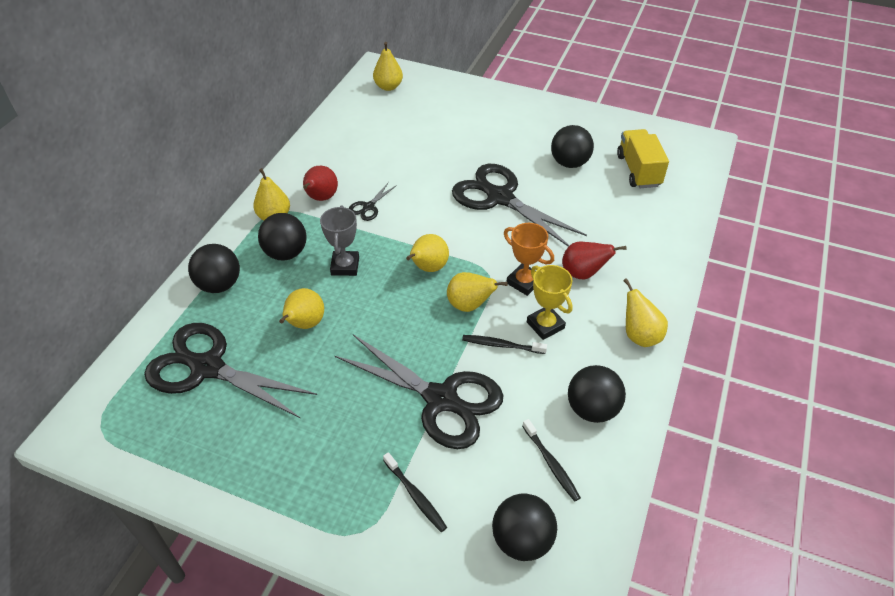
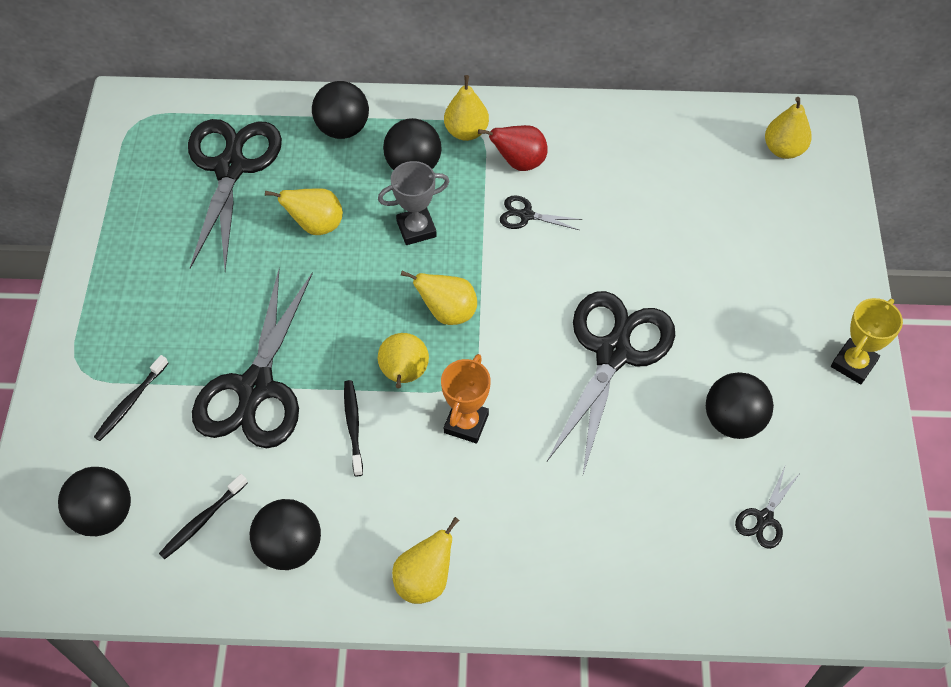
camera: 70 degrees right, 10 degrees up
(545, 325) = (402, 465): yellow trophy -> yellow trophy (853, 364)
(583, 273) = (510, 489): red pear -> none
(638, 170) = (764, 518): yellow truck -> black scissors

